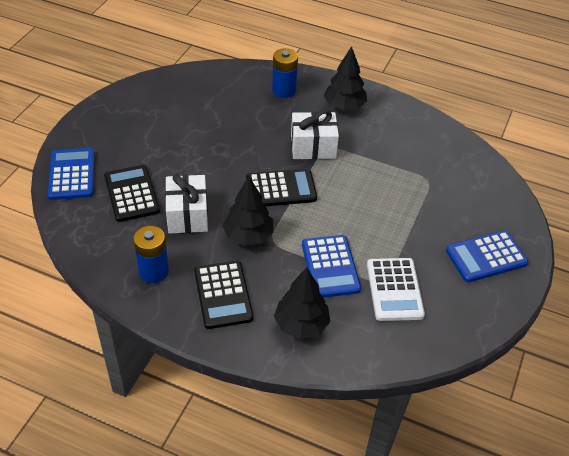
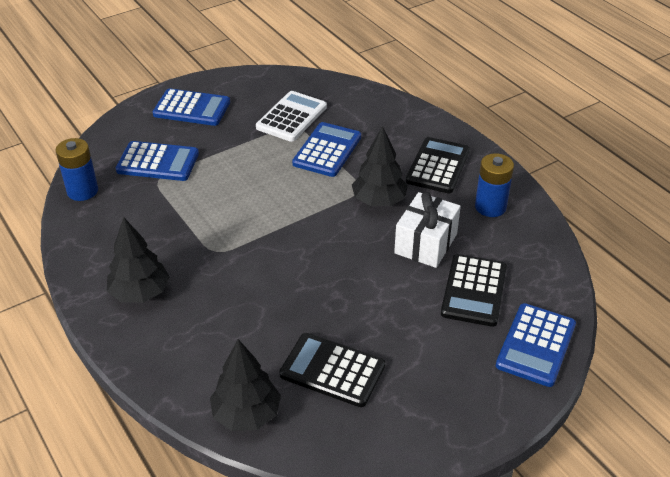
camera: 145 degrees left, 5 degrees down
(281, 189) = (309, 230): black calculator -> black calculator (332, 370)
(284, 90) = (187, 350): blue battery -> blue battery (82, 191)
(301, 324) = (388, 125): black tree -> black tree (246, 414)
(313, 147) = (230, 259): white gift -> none
(445, 193) = (158, 162): none -> blue calculator

